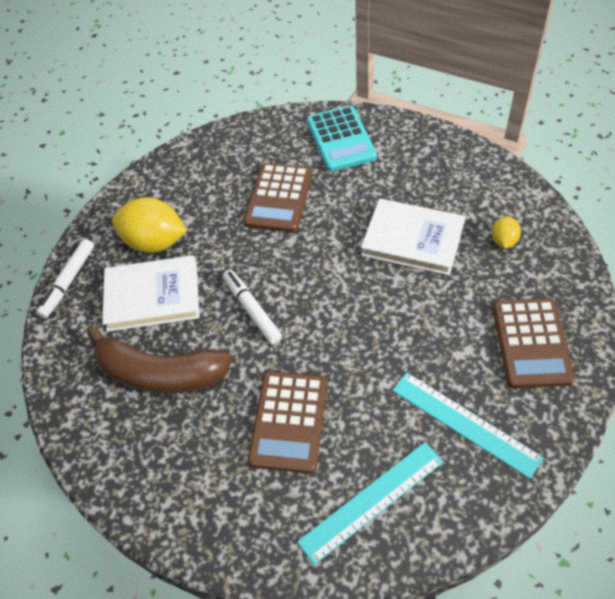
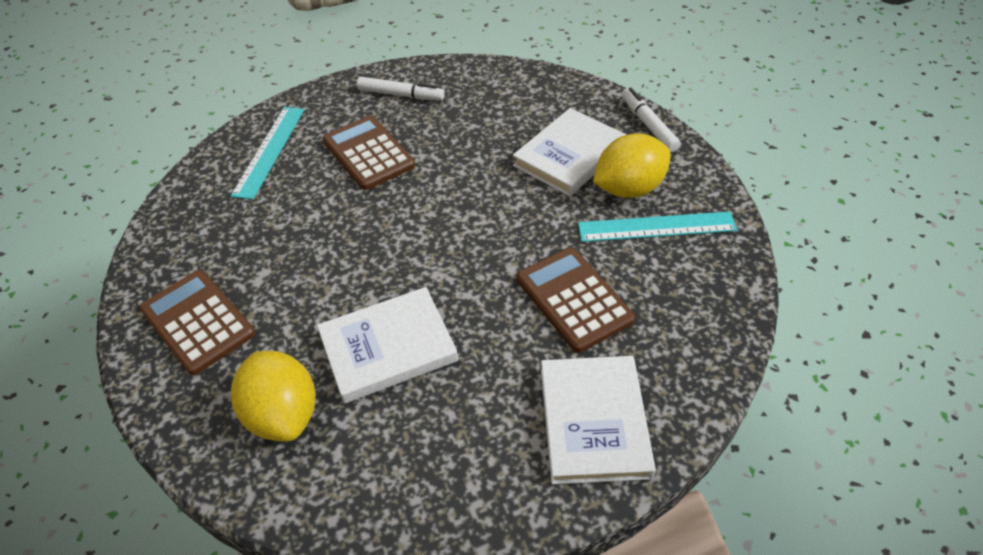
camera: 135 degrees right, 5 degrees down
(160, 373) = (495, 123): brown banana -> none
(252, 310) = (477, 196): white marker -> white marker (401, 95)
(341, 139) = (593, 422): turquoise calculator -> white book
(465, 423) = (227, 228): turquoise ruler -> turquoise ruler (656, 227)
(503, 241) = (283, 414): yellow lemon -> yellow lemon, size x2.00

